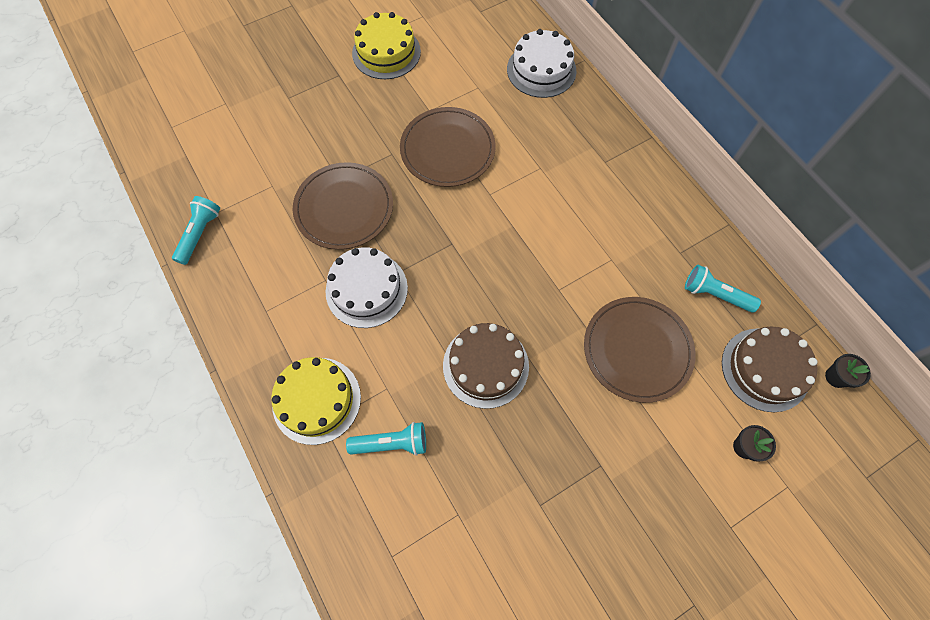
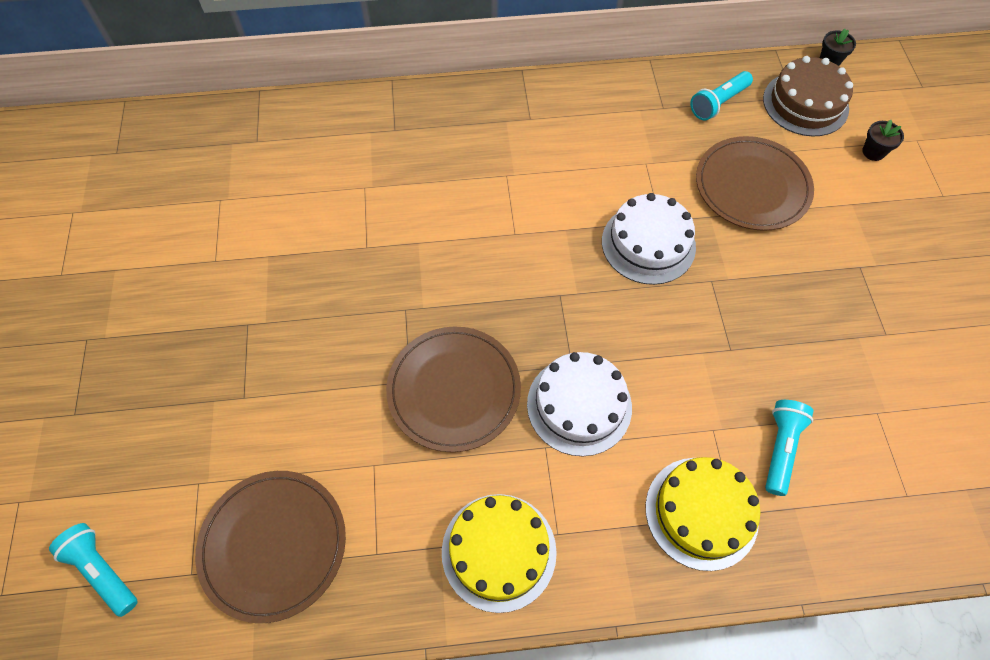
camera: 65 degrees left, 5 degrees down
(200, 234) = (400, 586): turquoise flashlight -> turquoise flashlight (102, 571)
(386, 52) = (248, 258): yellow cake -> yellow cake (499, 551)
(447, 149) = (432, 250): brown plate -> brown plate (273, 545)
(485, 366) = (721, 321): brown cake -> none
(541, 70) = (380, 121): white cake -> white cake (648, 244)

